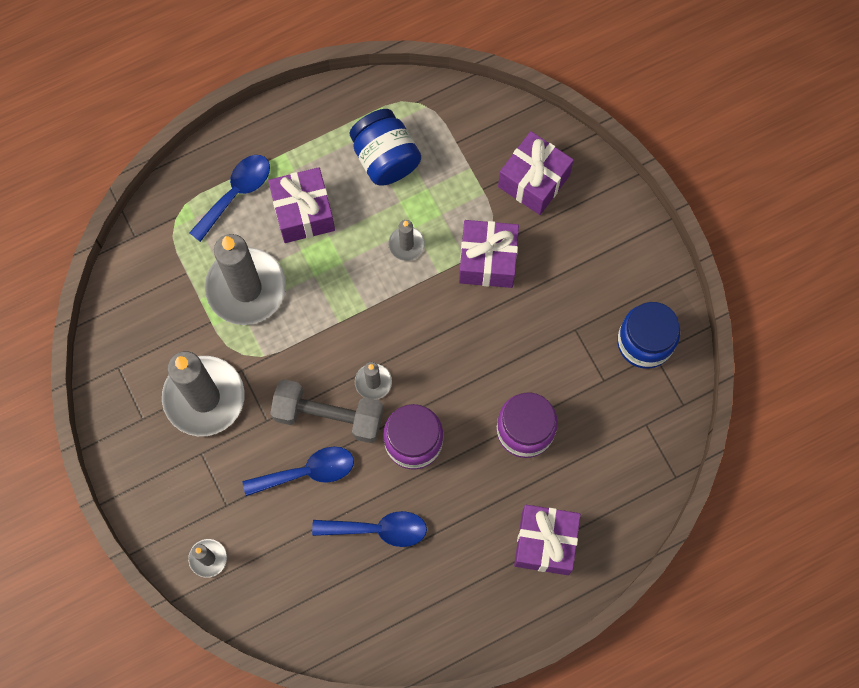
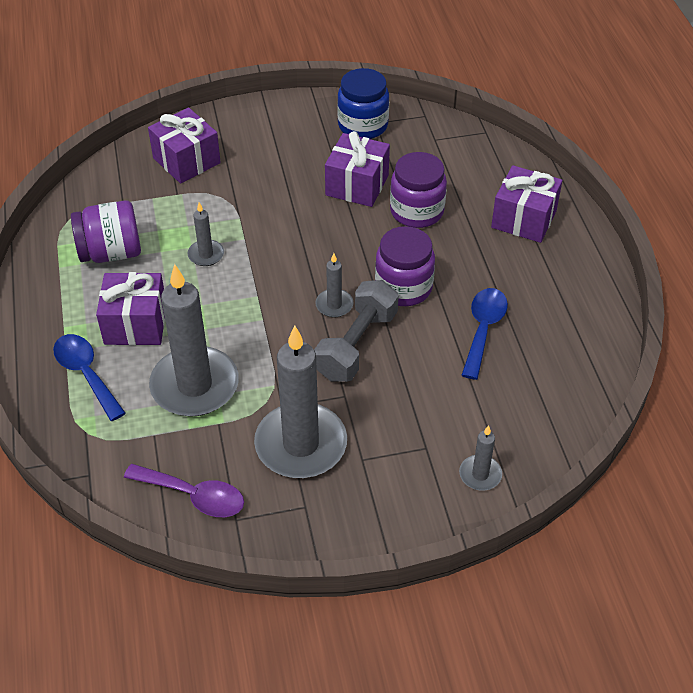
camera: 75 degrees left, 25 degrees down
(132, 326) = (194, 496): none -> purple spoon
(308, 472) = (409, 372): blue spoon -> none
(385, 158) = (111, 252): blue jar -> purple jar
(487, 261) = (247, 204): purple gift -> purple gift (357, 185)

